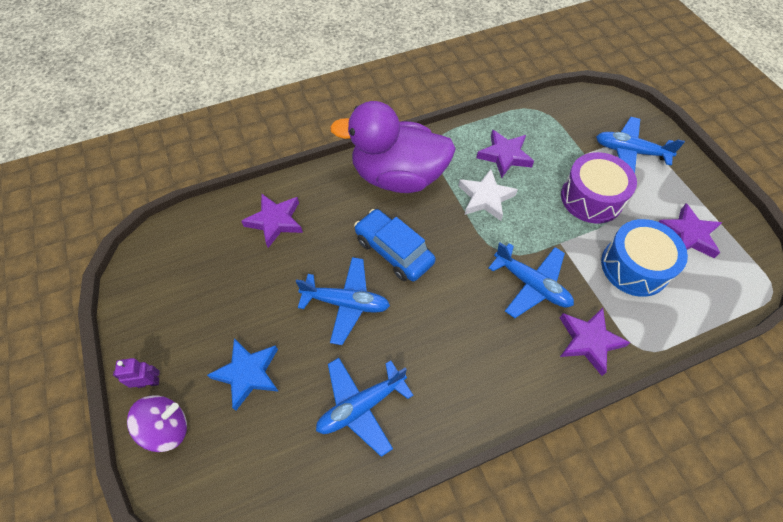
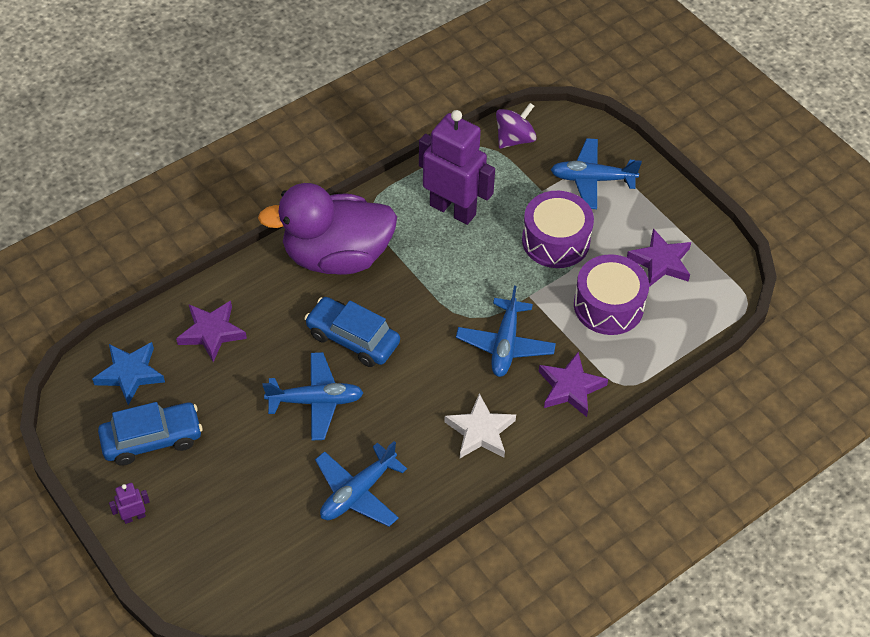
camera: 15 degrees left, 5 degrees down
(167, 428) = (170, 551): purple spinning top -> purple spinning top (514, 139)
(192, 308) = (152, 439): none -> blue car
(248, 374) = (234, 487): blue star -> blue star (130, 374)
(485, 198) = (440, 262): white star -> white star (480, 431)
(504, 156) = (453, 209): purple star -> purple robot
(531, 284) = (505, 344): blue plane -> blue plane turned 75 degrees clockwise
(634, 266) = (608, 305): blue drum -> purple drum

